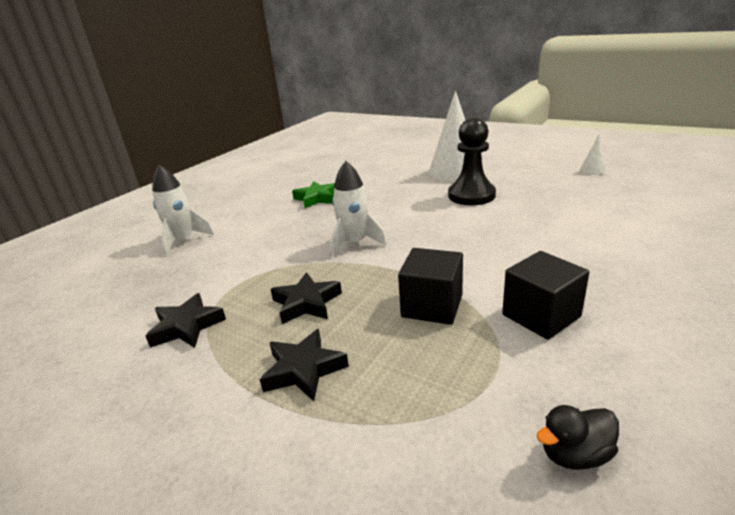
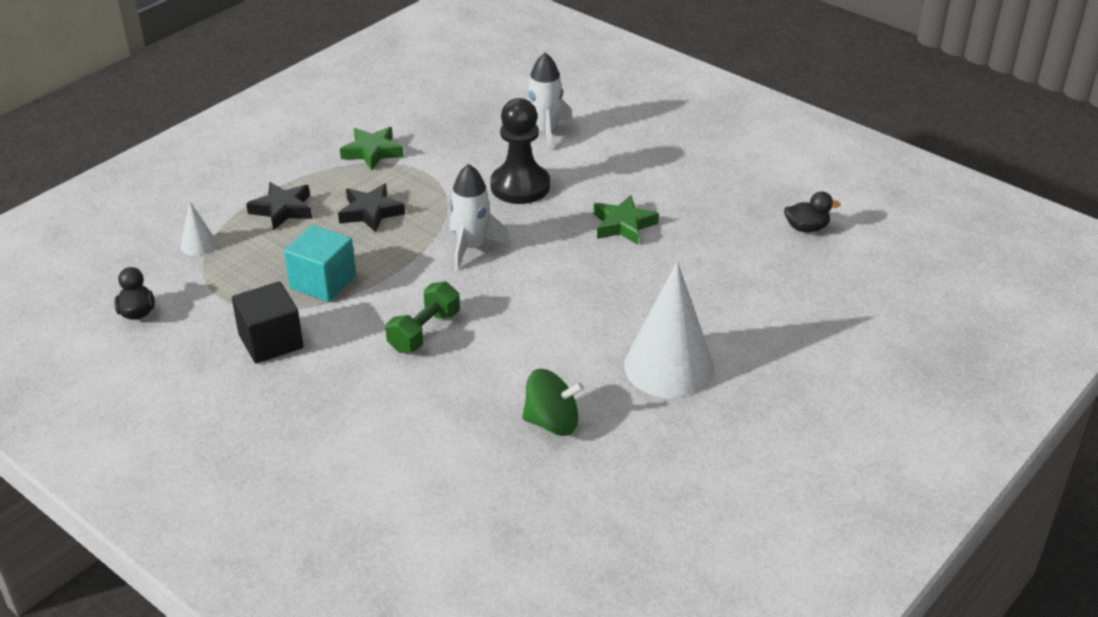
camera: 95 degrees right, 10 degrees up
(187, 326) = (372, 152): black star -> green star
(316, 159) = (806, 228): none -> black duck
(432, 306) = (323, 282): black cube -> turquoise cube
(471, 195) = (562, 362): black pawn -> black pawn (520, 186)
(472, 243) = (424, 332): none -> green dumbbell
(528, 191) = (552, 422): none -> green spinning top
(593, 170) = (603, 525): white cone -> white cone (198, 244)

